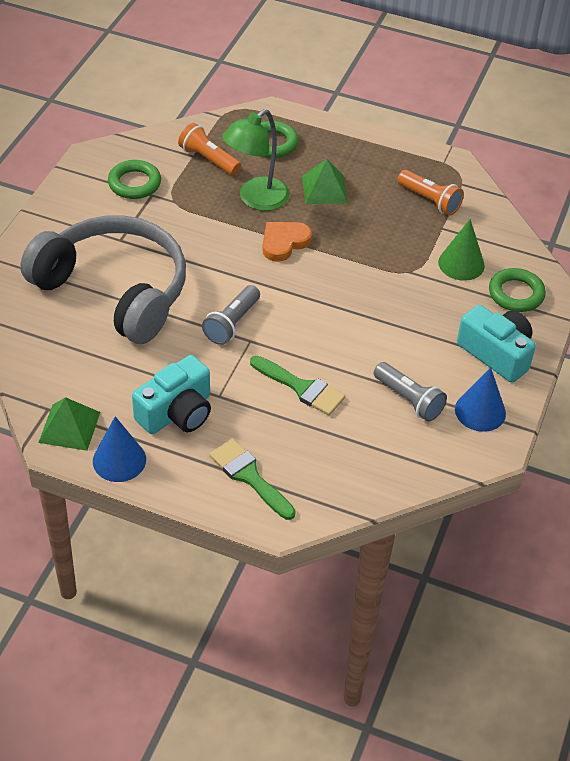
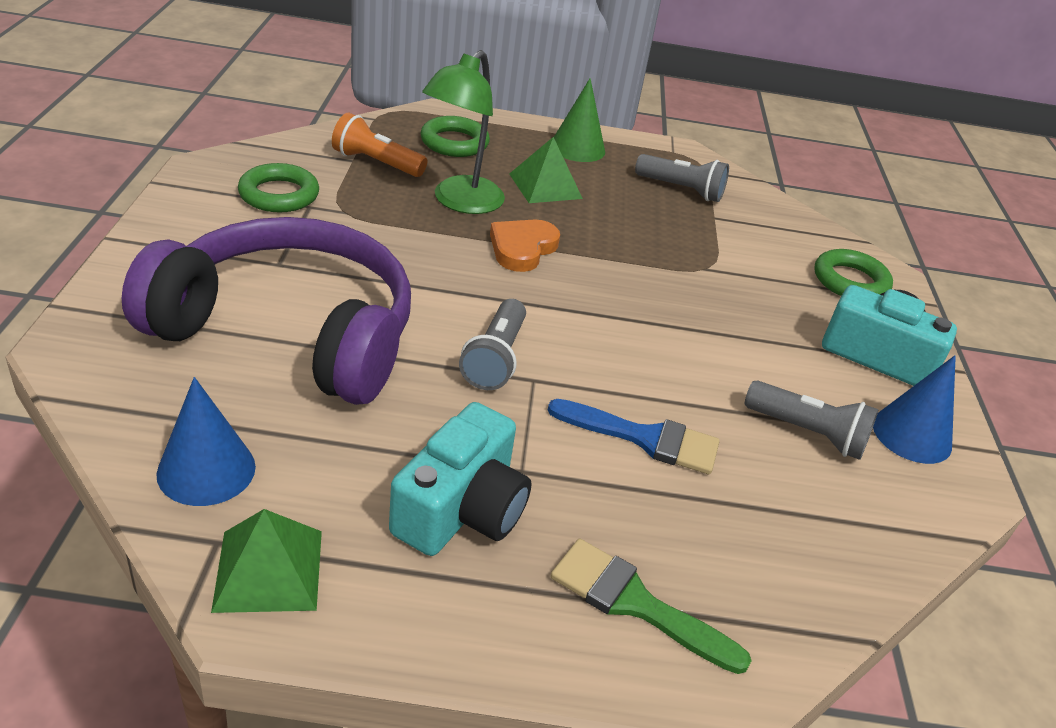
camera: 20 degrees left, 10 degrees down
(114, 290) = (290, 332): grey headphones -> purple headphones
(119, 460) = (386, 618): blue cone -> blue cone (206, 470)
(301, 388) = (645, 438): green brush -> blue brush
(429, 200) = (681, 190): orange flashlight -> grey flashlight
(461, 264) = (762, 254): green cone -> green cone (577, 148)

